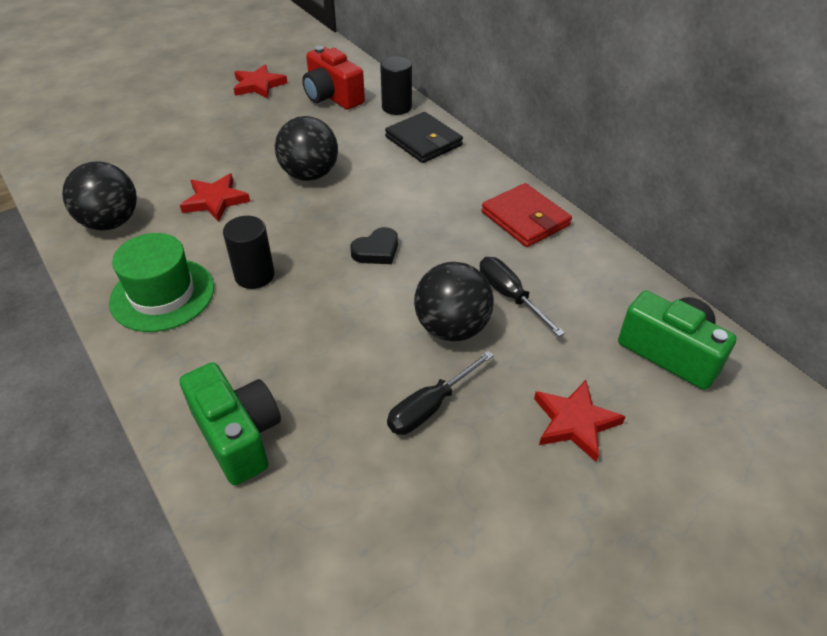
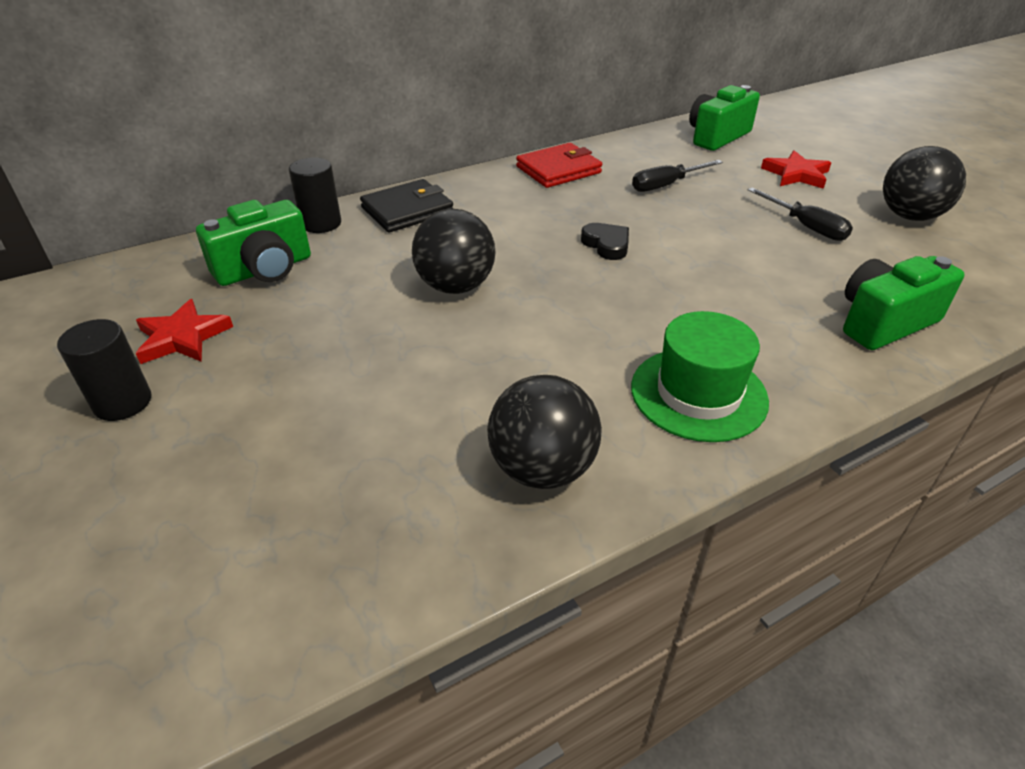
camera: 85 degrees left, 5 degrees down
(215, 200) = (500, 363): red star -> none
(254, 275) = (654, 322): black cylinder -> black cylinder (123, 402)
(332, 97) = (265, 269): red camera -> green camera
(452, 328) = (712, 212): black ball -> black ball (909, 216)

